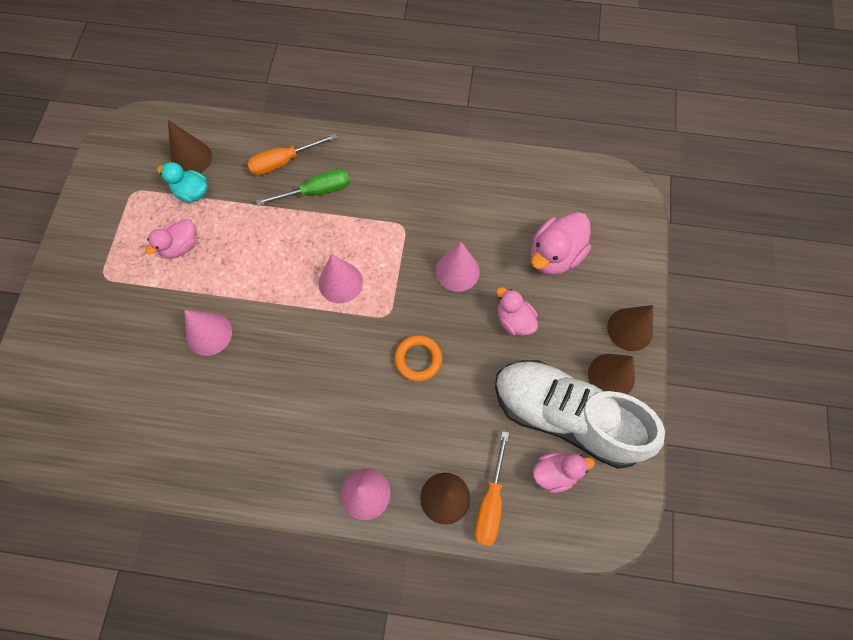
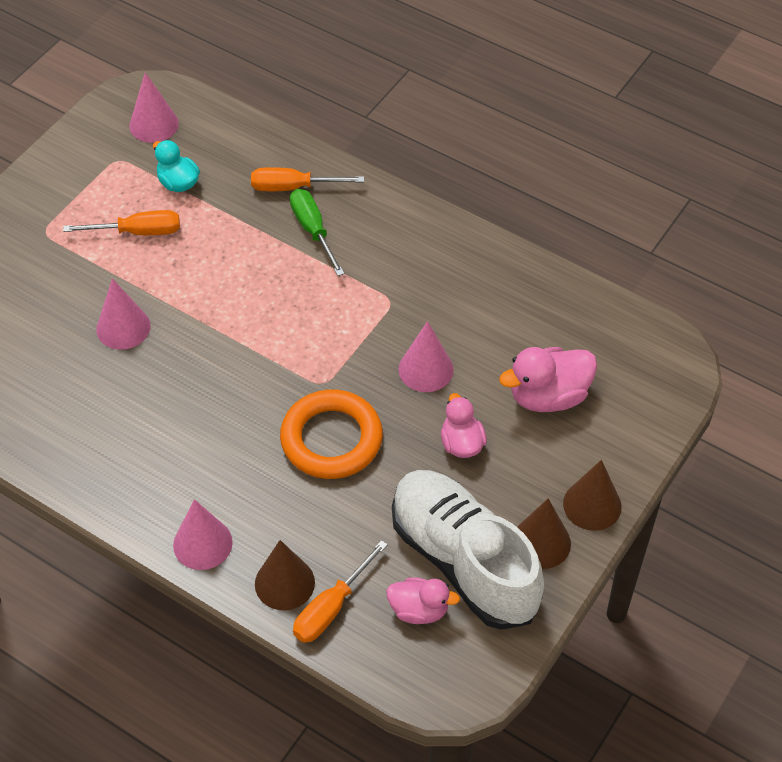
camera: 25 degrees right, 15 degrees down
(180, 246) = (138, 232): pink duck -> orange screwdriver
(191, 158) = (195, 148): brown cone -> none
(316, 191) = (313, 230): green screwdriver -> green screwdriver turned 120 degrees counterclockwise
(340, 282) = (289, 331): pink cone -> pink cone (154, 124)
(418, 359) = (331, 439): orange ring -> orange ring, size x1.76

